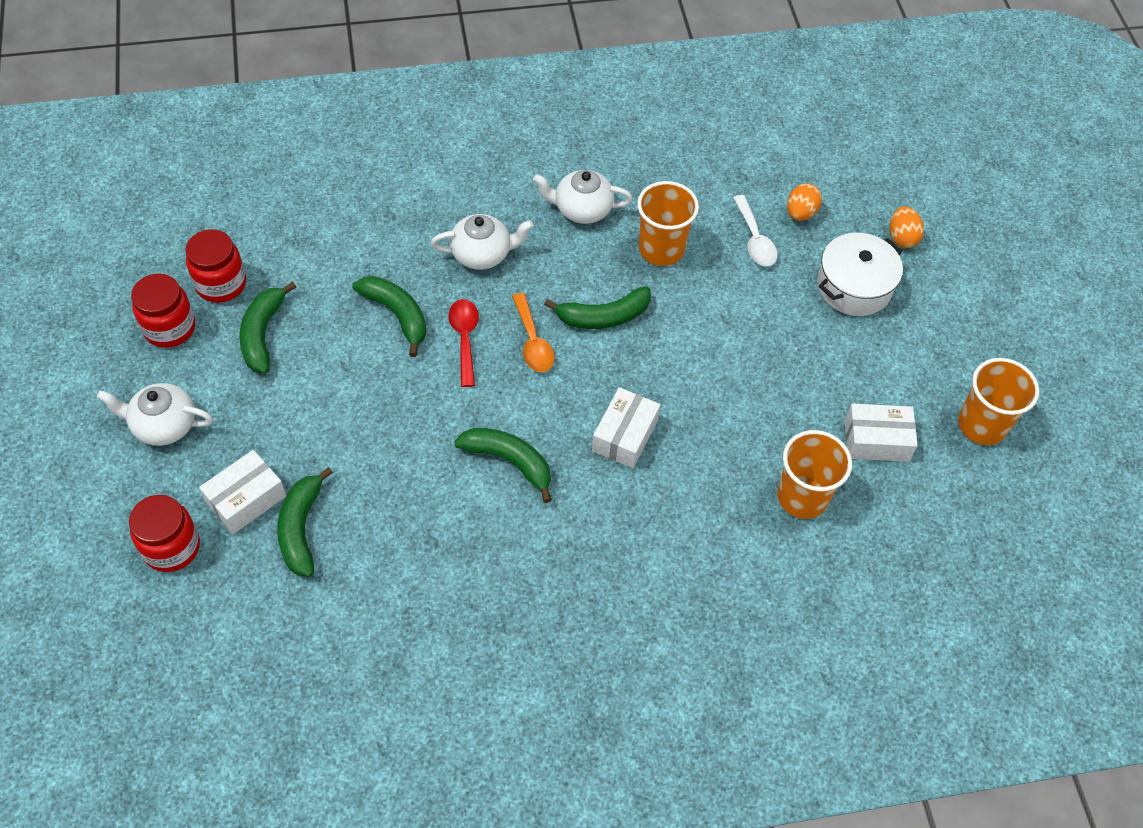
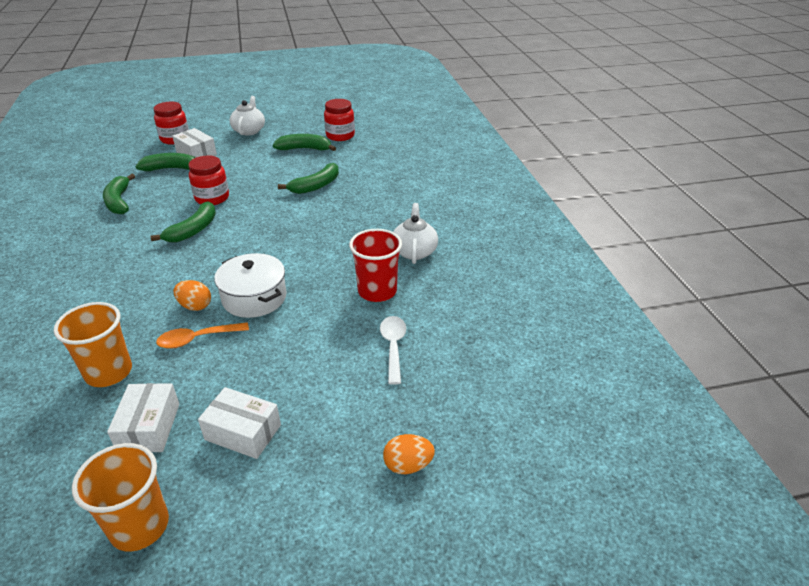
camera: 90 degrees right, 20 degrees down
(170, 328) = (311, 126): red jar -> red jar (212, 198)
(464, 338) = (295, 209): red spoon -> none
(482, 254) = (367, 212): white teapot -> none
(533, 342) = (289, 235): orange spoon -> orange spoon (197, 339)
(603, 316) = (309, 264): green banana -> green banana (119, 201)
(625, 435) = (199, 276): white box -> white box (243, 432)
(661, 249) = (377, 291): orange cup -> red cup
(754, 239) = (393, 346): white spoon -> white spoon turned 105 degrees clockwise
(800, 213) = (430, 379): orange egg -> orange egg (195, 306)
(854, 286) = (338, 418): white pot -> white pot (254, 298)

